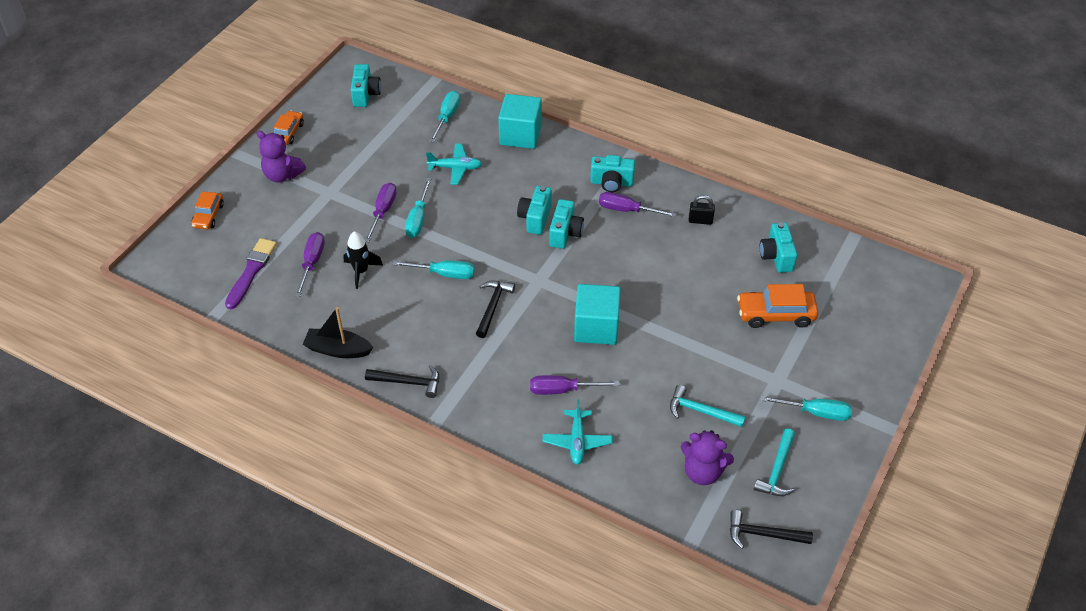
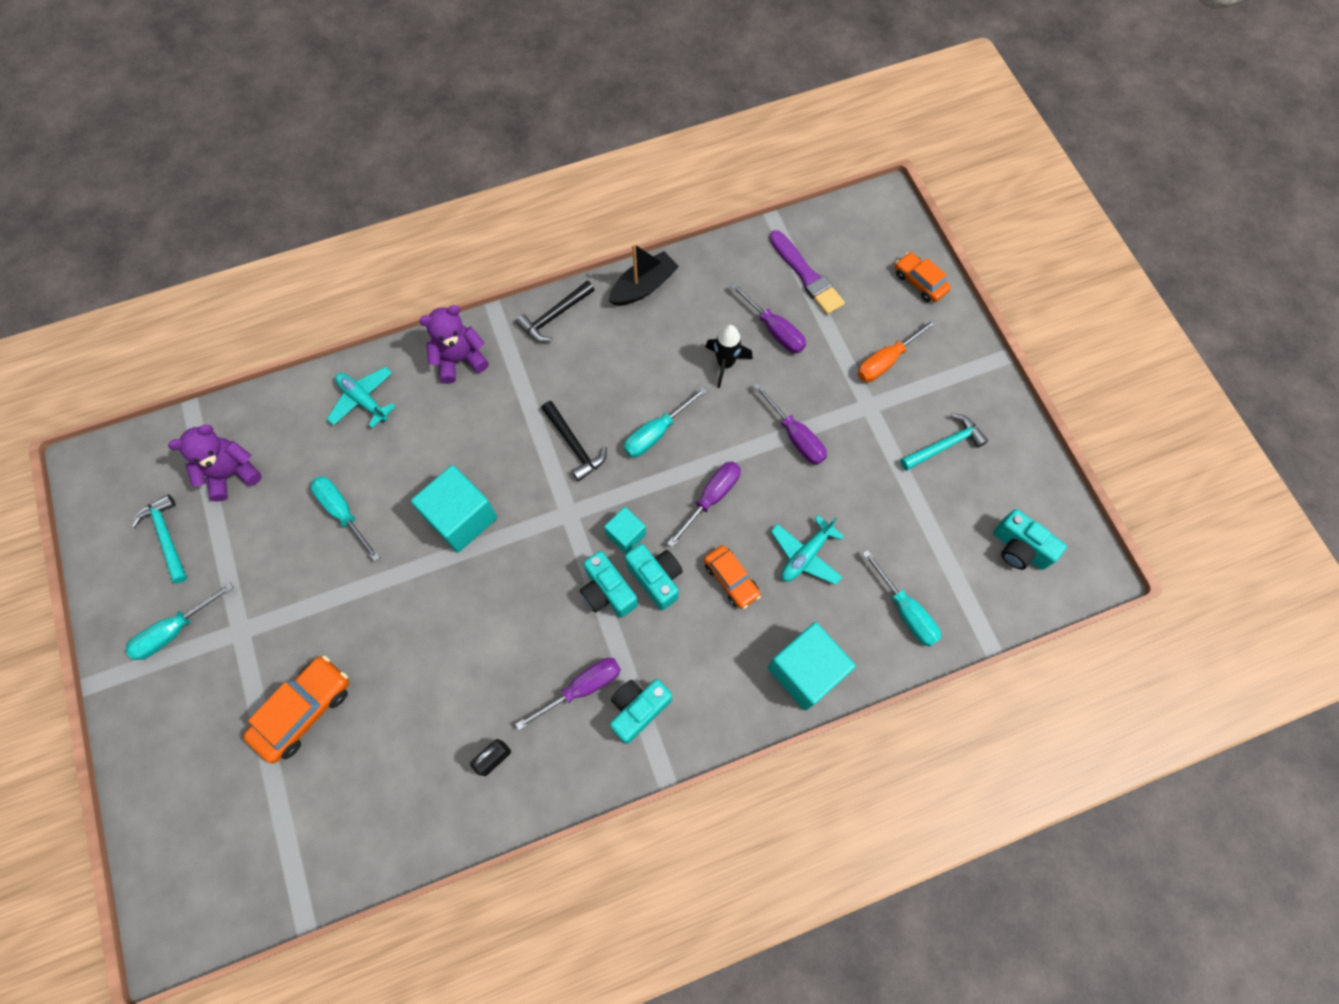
camera: 130 degrees right, 20 degrees up
(282, 175) = (932, 378): purple teddy bear -> purple teddy bear (460, 359)
(288, 133) = (1004, 425): orange car -> orange car (731, 579)
(288, 200) = (886, 361): none -> orange screwdriver
(418, 219) = (755, 462): turquoise screwdriver -> turquoise screwdriver (343, 512)
(524, 246) = (626, 535): none -> turquoise cube
(562, 390) = (424, 430): purple screwdriver -> purple screwdriver (711, 498)
(701, 411) = (284, 528): turquoise hammer -> turquoise hammer (944, 445)
(763, 534) = (135, 468): black hammer -> none
(776, 256) = (367, 794): turquoise camera -> none

